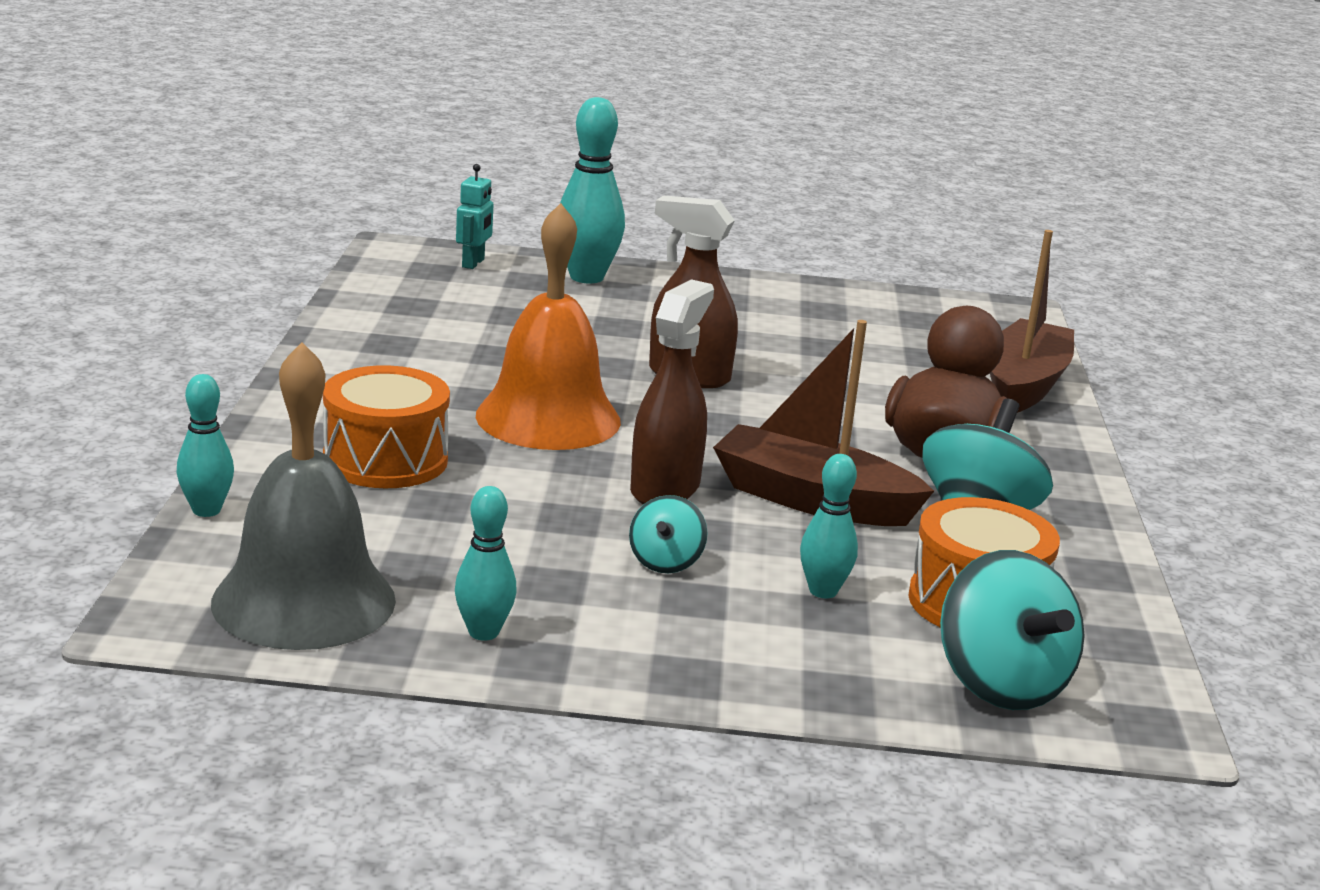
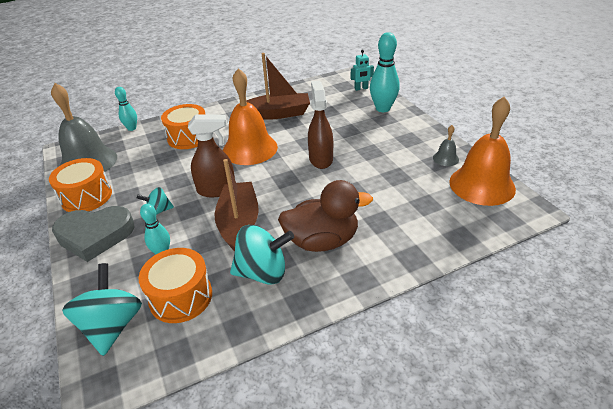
camera: 65 degrees right, 15 degrees up
(483, 632) = (86, 197): turquoise bowling pin -> orange drum
(673, 650) = (95, 235): none -> grey heart
(823, 301) = (445, 158): none -> grey bell
(924, 309) = (482, 185): none -> orange bell
(1000, 684) = (112, 326): turquoise spinning top -> turquoise spinning top turned 135 degrees clockwise
(1024, 385) = (433, 241): brown boat -> brown boat (277, 114)

